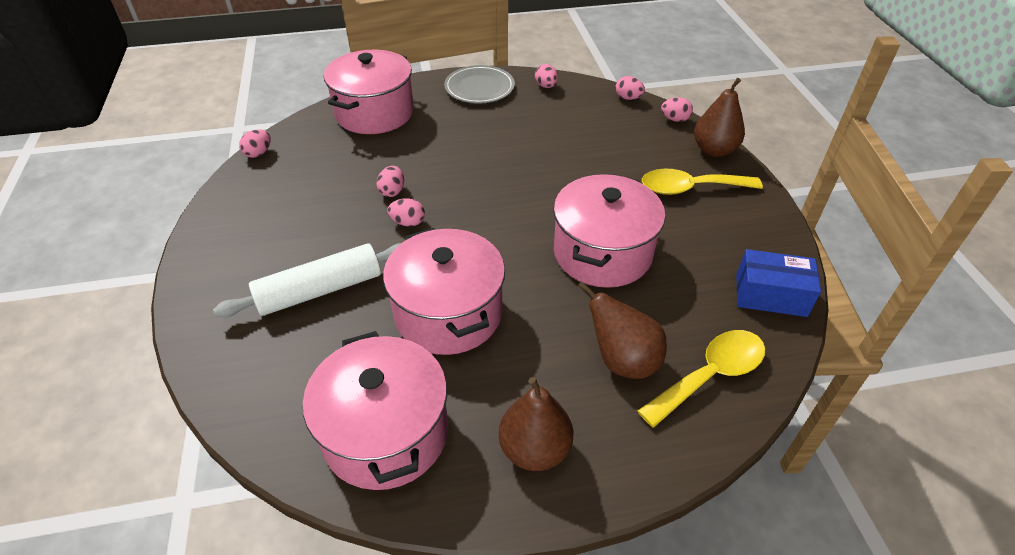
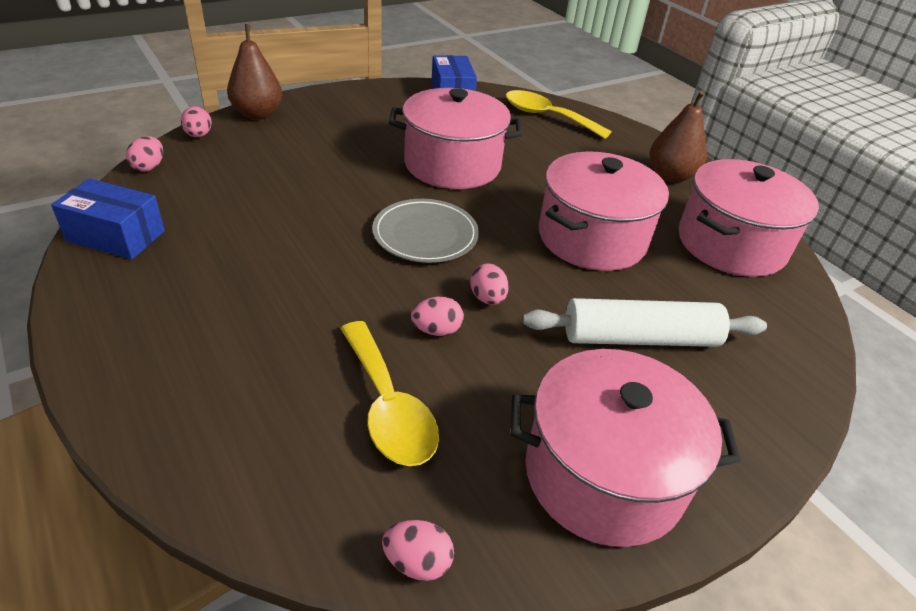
camera: 115 degrees left, 5 degrees down
(320, 290) = (640, 338): white rolling pin -> white rolling pin turned 45 degrees counterclockwise
(374, 113) = (227, 422): pink pot -> pink pot (603, 474)
(479, 88) = (122, 304): grey plate -> grey plate (425, 234)
(546, 86) = (116, 236): pink egg -> blue box
(622, 360) = (564, 148): brown pear -> none
(690, 188) = (330, 125): yellow spoon -> yellow spoon (388, 407)

